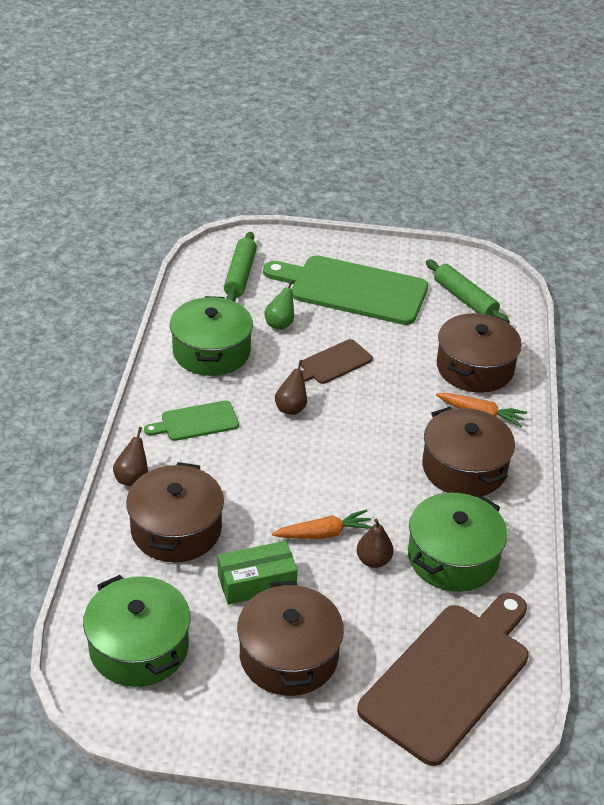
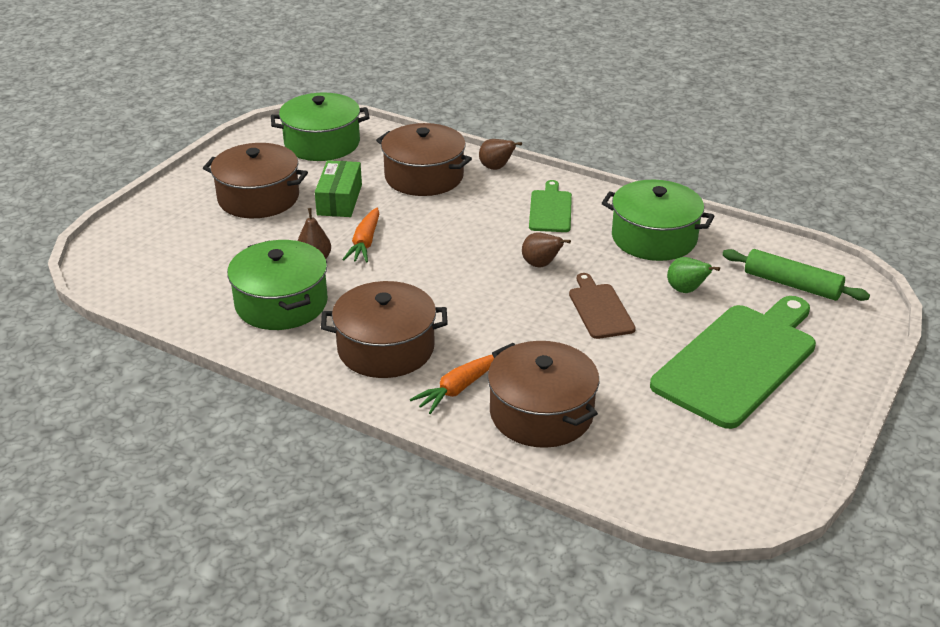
camera: 115 degrees right, 5 degrees down
(449, 676) = (169, 263): brown cutting board -> none
(464, 299) = (687, 455): green rolling pin -> none

